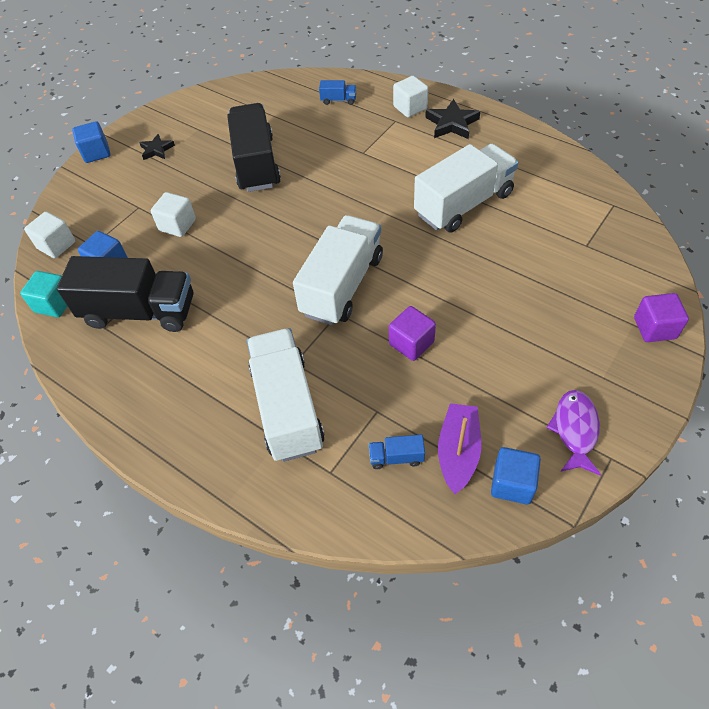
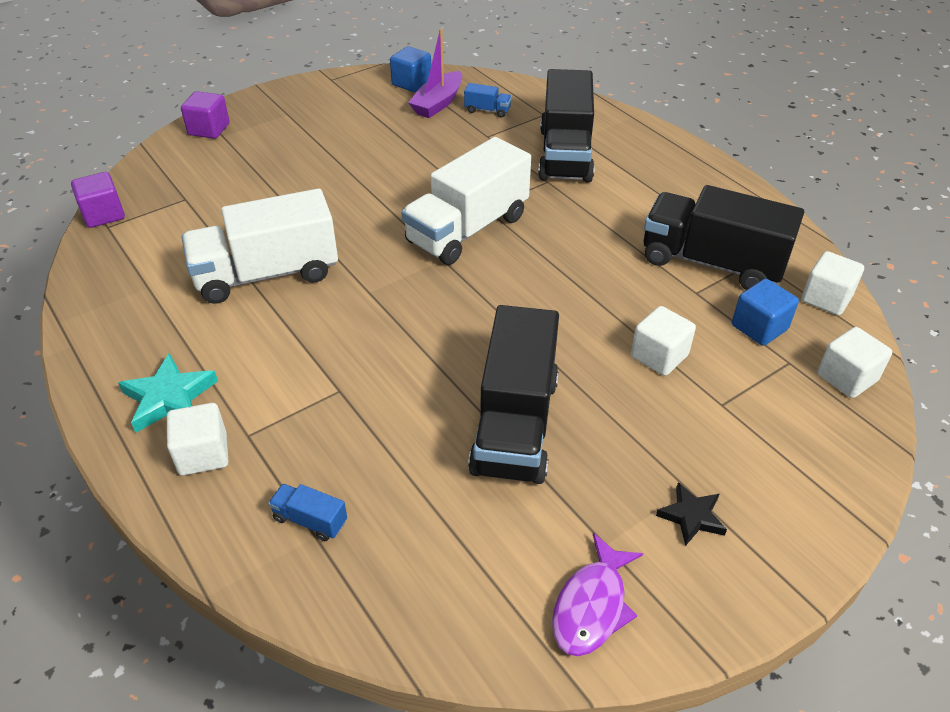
camera: 165 degrees left, 10 degrees down
(54, 304) = (826, 298): turquoise cube -> white cube
(96, 153) = (816, 550): blue cube -> none
(287, 407) = (565, 154): white truck -> black truck
(411, 343) = (427, 168): purple cube -> purple cube (103, 215)
(452, 123) = (169, 398): black star -> turquoise star
(575, 430) = (341, 95): purple fish -> purple fish (592, 606)

